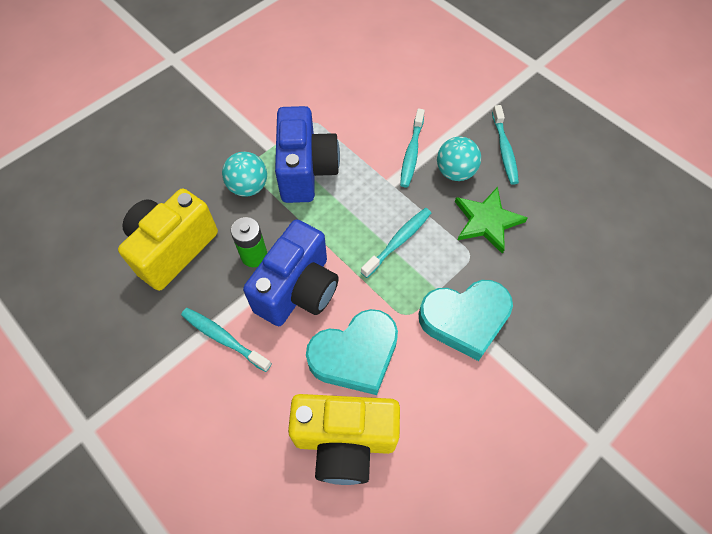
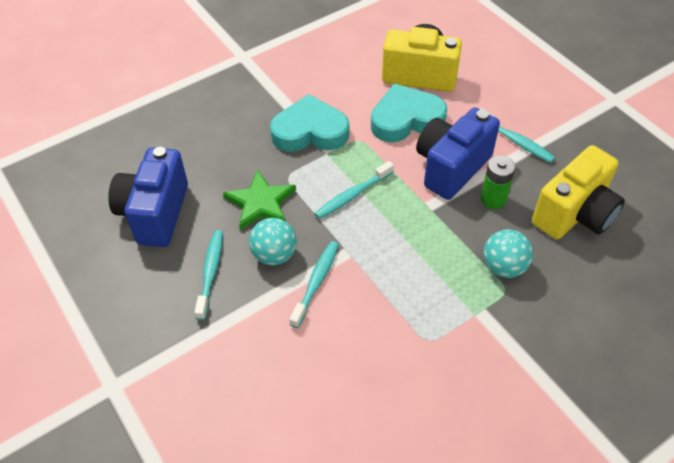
camera: 170 degrees left, 10 degrees down
(306, 171) = (439, 277): blue camera -> blue camera (155, 213)

